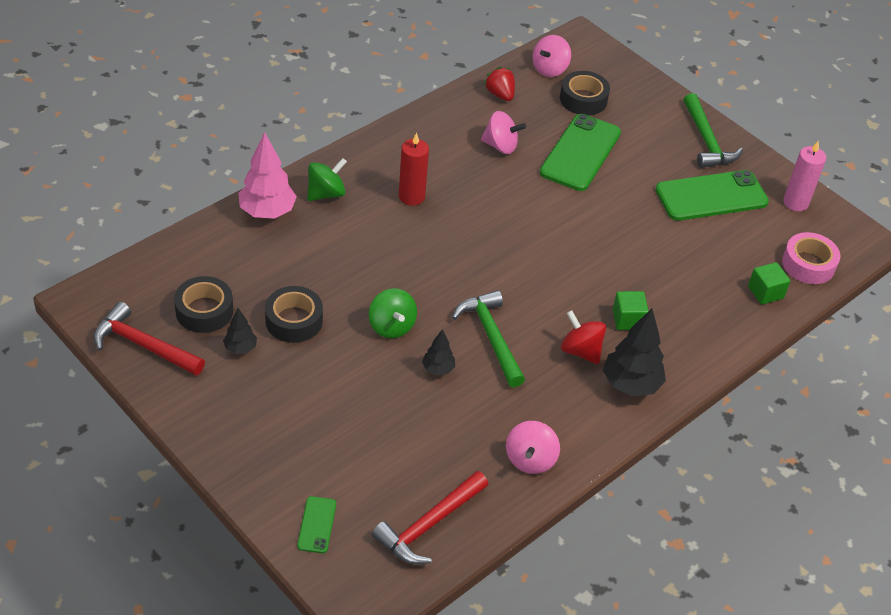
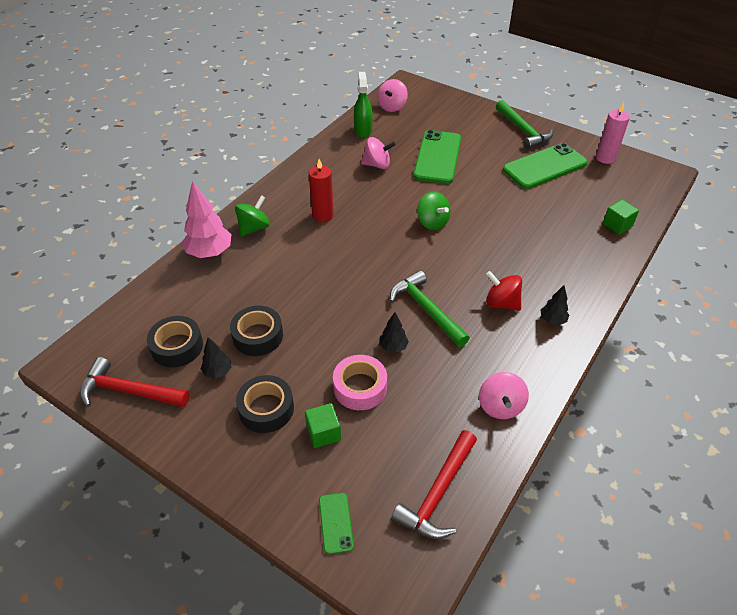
camera: 10 degrees left, 0 degrees up
(391, 326) = (342, 320): green spinning top -> green spinning top (432, 222)
(500, 94) = (363, 130): red strawberry -> green spray bottle
(583, 99) = (424, 121): black tape -> black tape (266, 409)
(627, 320) = (526, 269): green cube -> green cube (323, 433)
(630, 384) = (552, 320): black tree -> black tree, size x0.53
(808, 264) = (636, 198): pink tape -> pink tape (360, 387)

